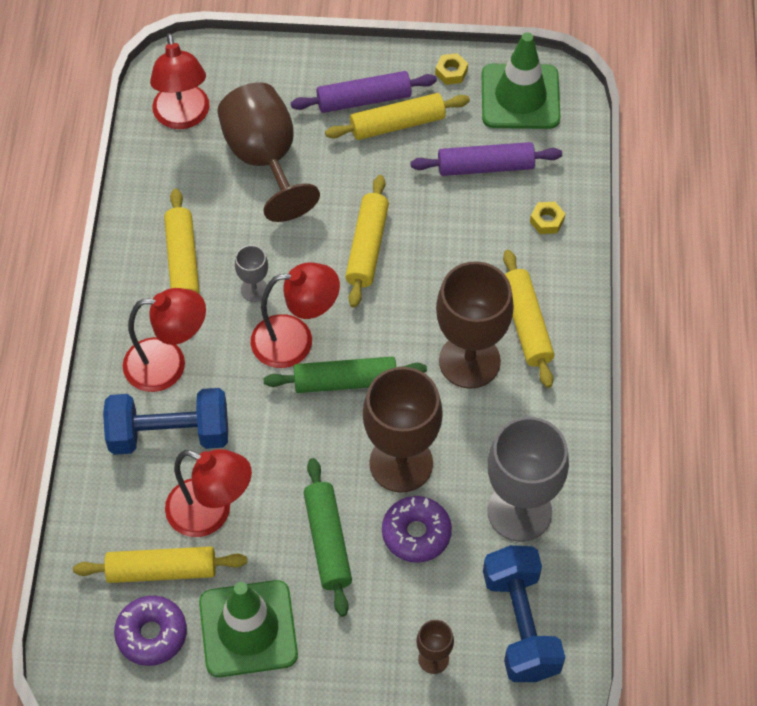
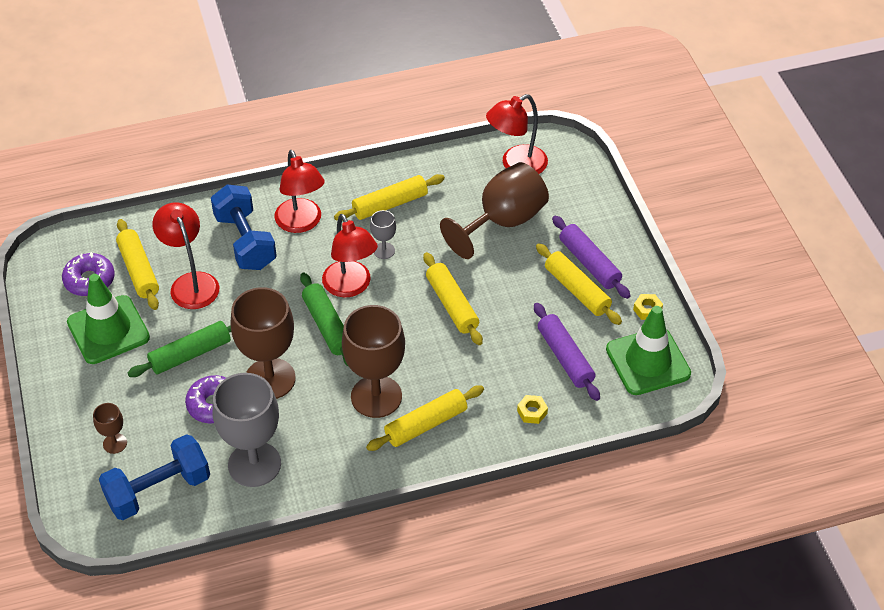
camera: 70 degrees right, 10 degrees down
(211, 513) = (191, 283): red lamp -> red lamp turned 150 degrees clockwise
(367, 247) = (452, 305): yellow rolling pin -> yellow rolling pin turned 75 degrees clockwise

